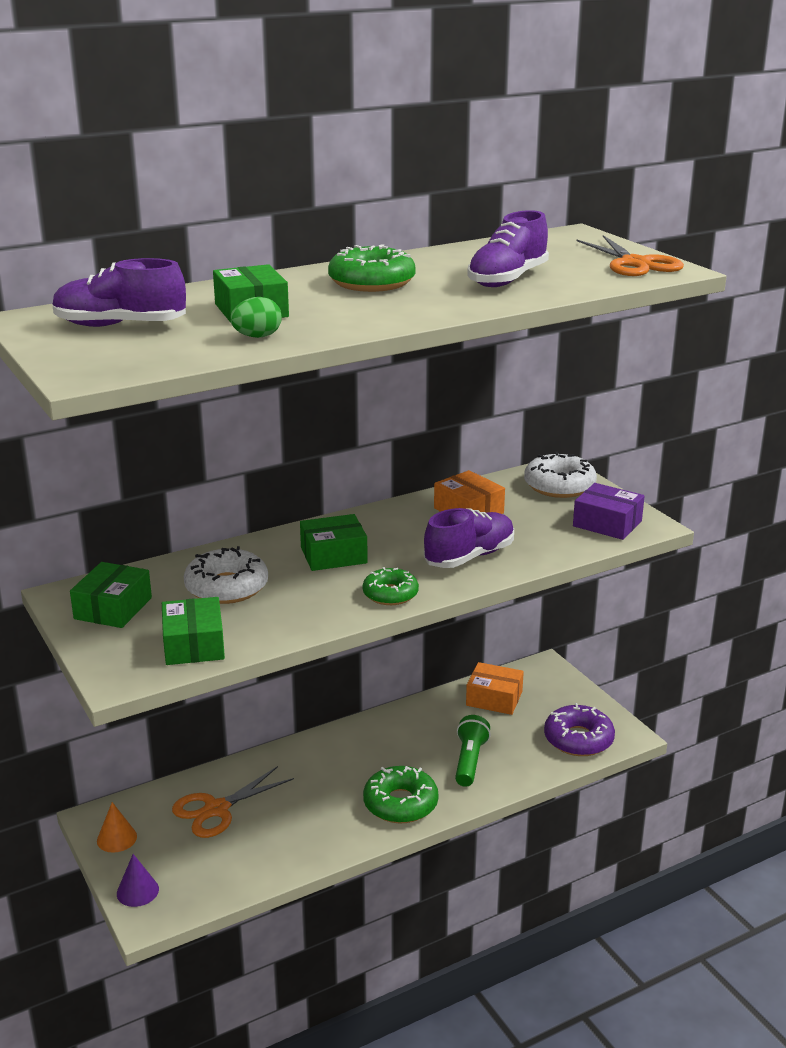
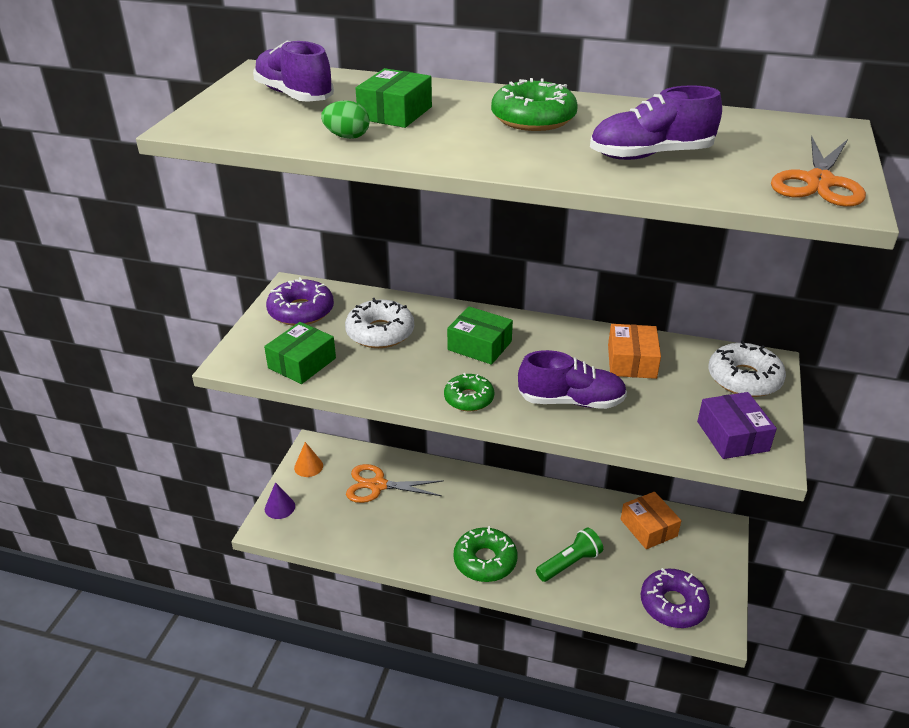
camera: 45 degrees right, 10 degrees up
(113, 608) = (301, 311): green box -> purple donut

